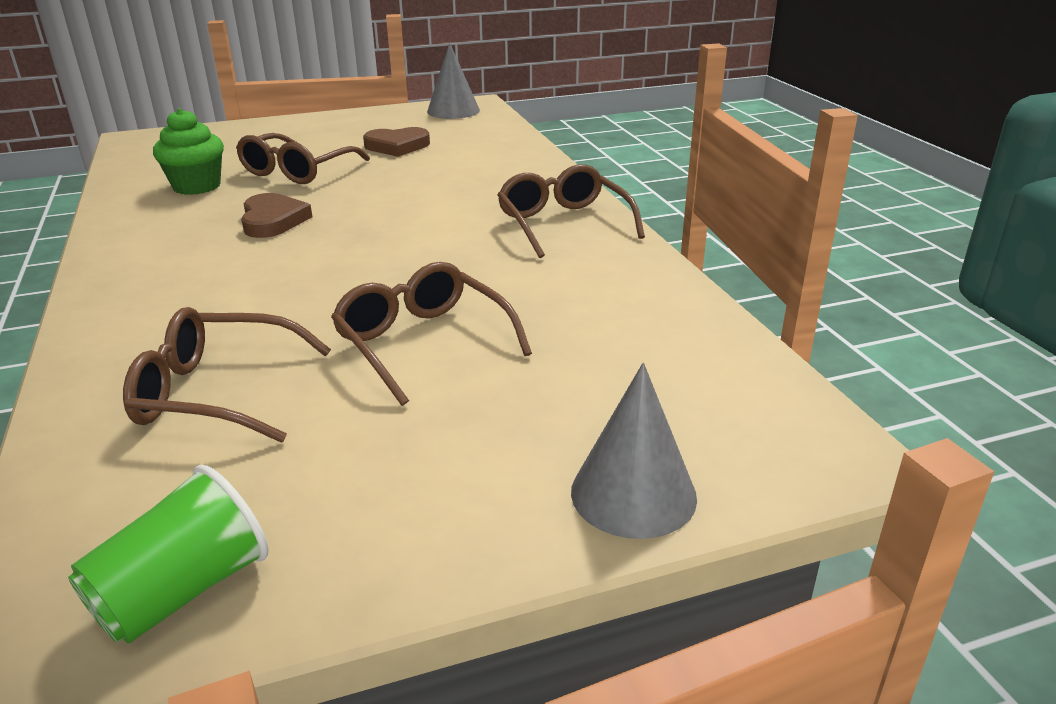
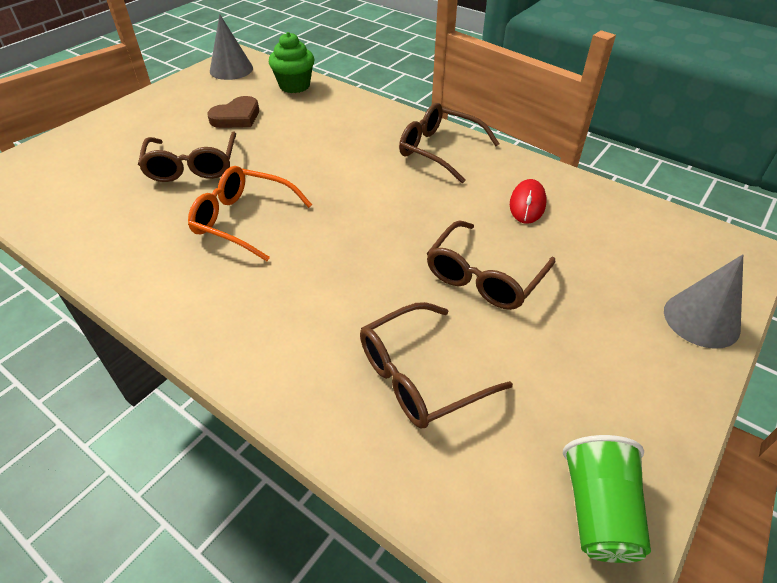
camera: 35 degrees left, 15 degrees up
(197, 186) = (128, 210): green cupcake -> green cupcake (294, 86)
(273, 220) = (243, 220): brown heart -> orange glasses
(423, 343) = (484, 277): brown glasses -> brown glasses turned 75 degrees counterclockwise
(588, 300) = (527, 204): none -> red mouse

